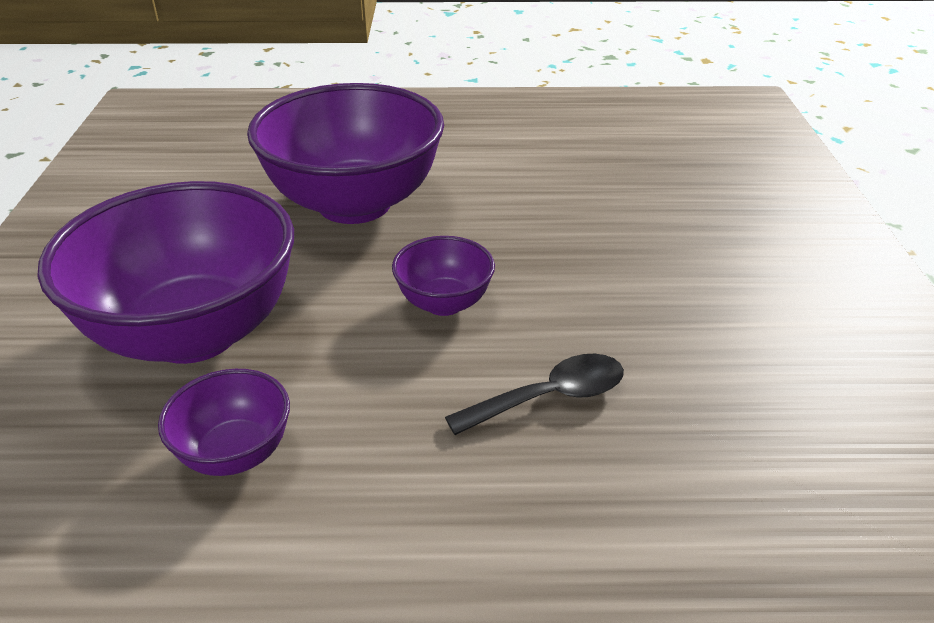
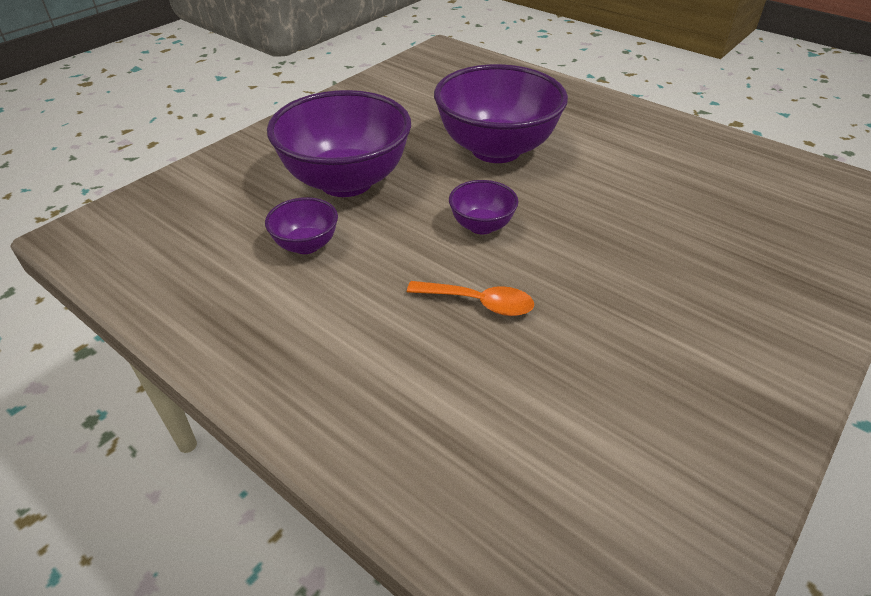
camera: 40 degrees right, 5 degrees up
(549, 397) = (479, 303): black spoon -> orange spoon

